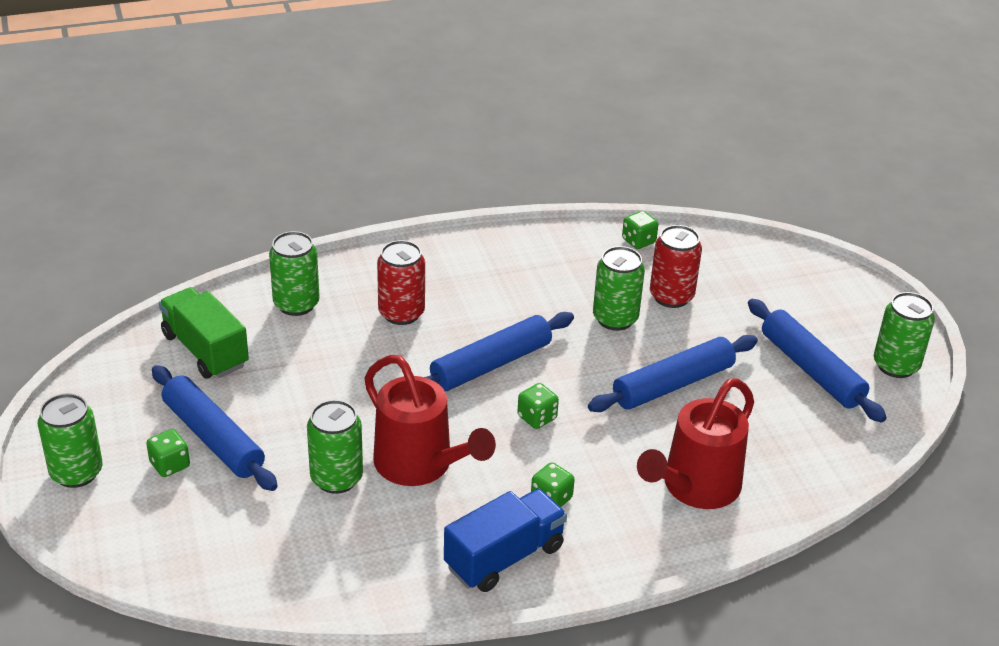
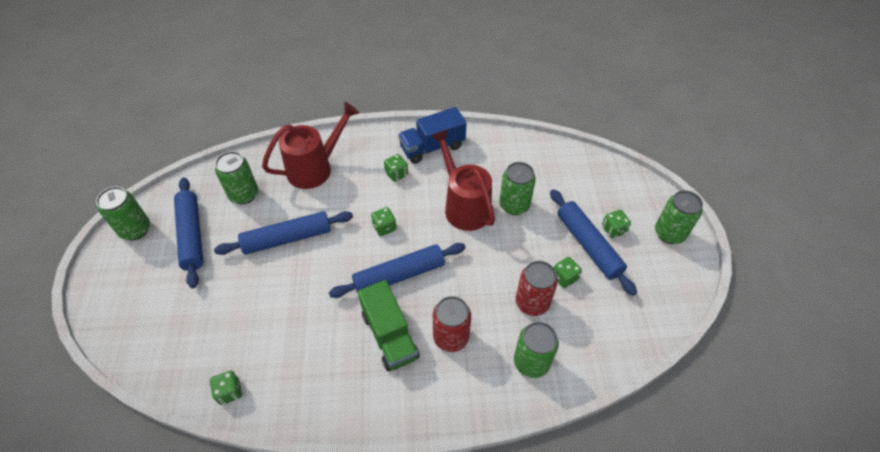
camera: 165 degrees left, 15 degrees up
(205, 350) = (599, 323): green truck -> green truck (389, 335)
(252, 392) = (564, 278): none -> green dice
(615, 318) = (295, 304): green can -> green can (244, 195)
(671, 296) = (241, 319): red can -> red can (532, 303)

